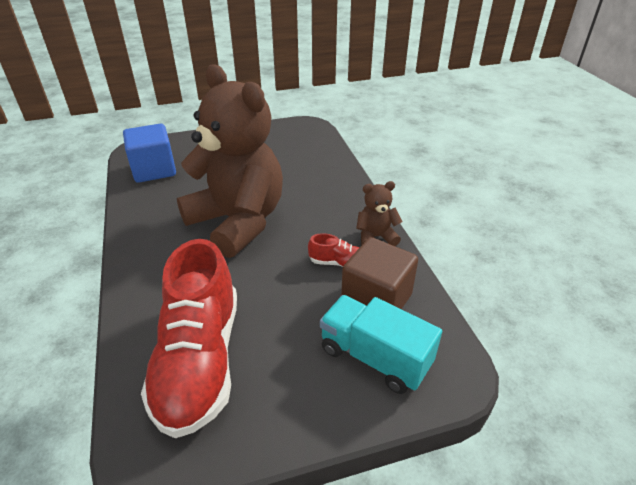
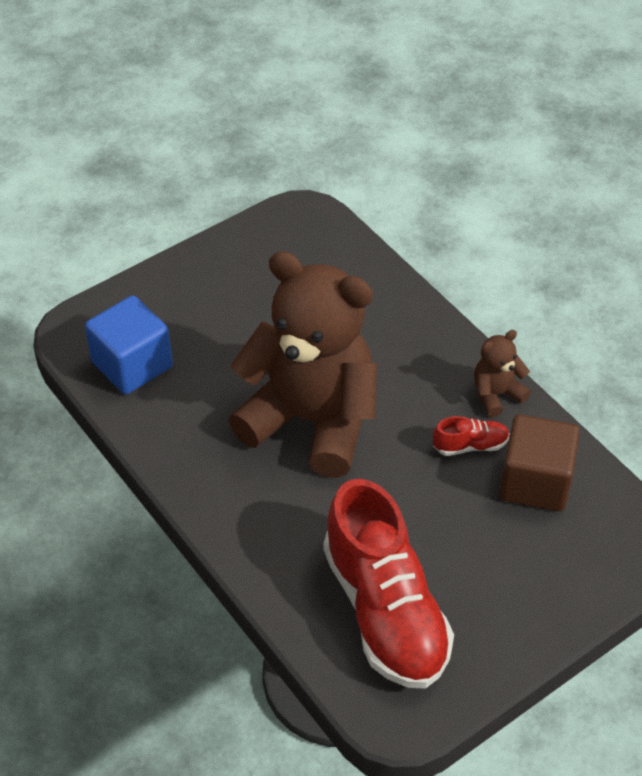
camera: 20 degrees left, 10 degrees up
(375, 357) = (563, 549): turquoise truck -> none

